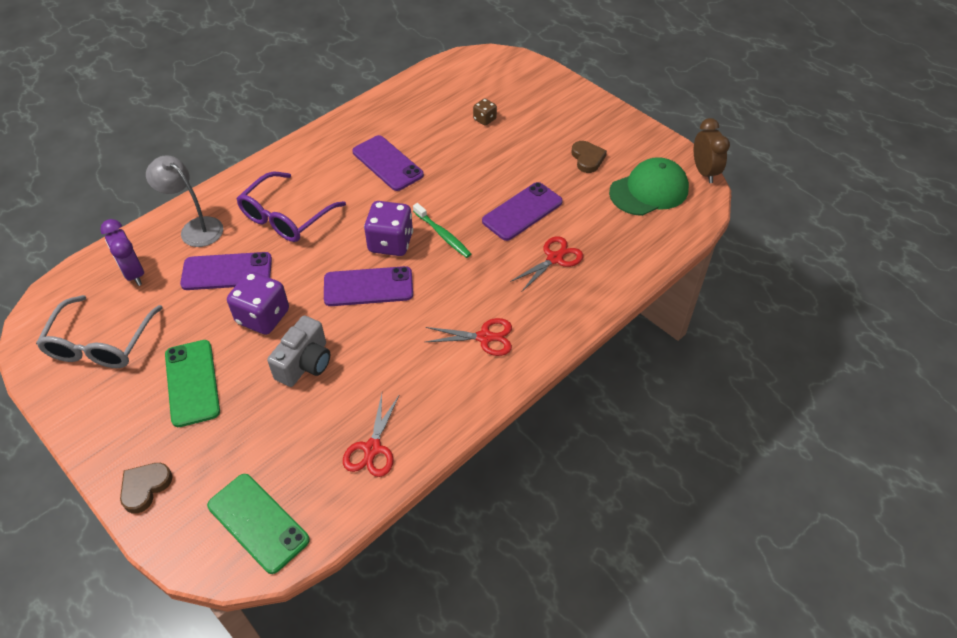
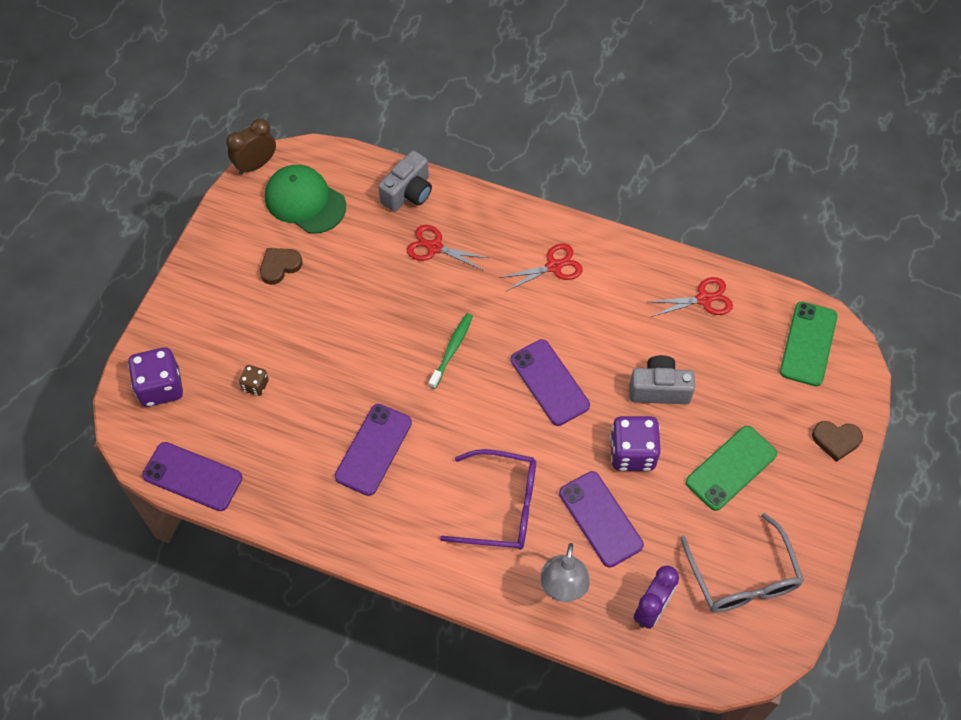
camera: 115 degrees left, 10 degrees up
(101, 344) = (742, 577): grey glasses -> grey glasses turned 90 degrees clockwise
(390, 243) = (485, 390): purple dice -> purple dice (160, 387)
(485, 337) = (554, 266): red scissors -> red scissors turned 90 degrees clockwise
(522, 211) = (386, 295): purple phone -> purple phone (192, 477)
(626, 260) = (408, 193): none -> grey camera

